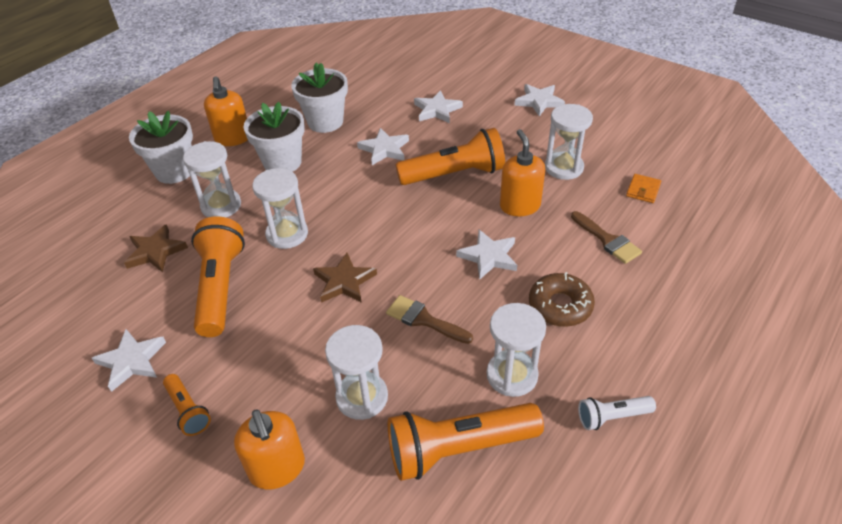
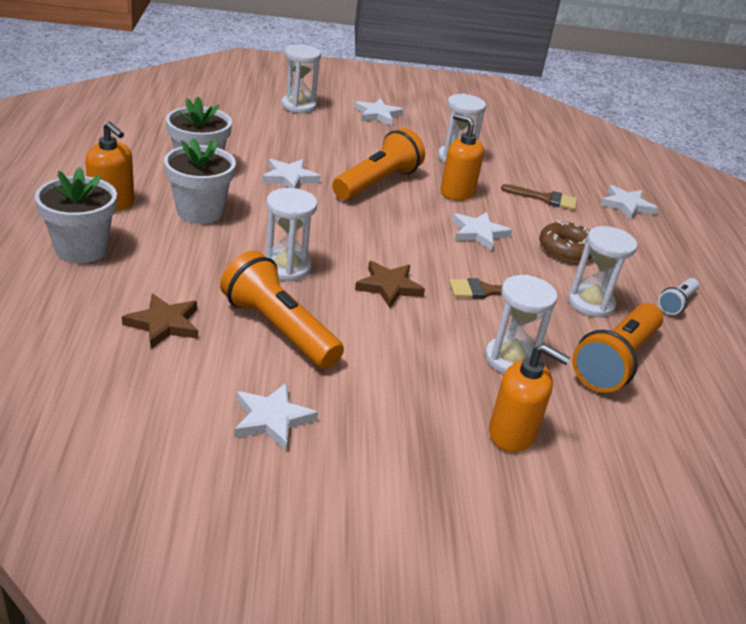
camera: 45 degrees left, 10 degrees down
(188, 410) = (383, 431): orange flashlight -> none
(221, 206) = (183, 264): white hourglass -> white hourglass (298, 106)
(437, 110) = (297, 137): white star -> white star (626, 205)
(643, 190) = (528, 160): orange wallet -> none

